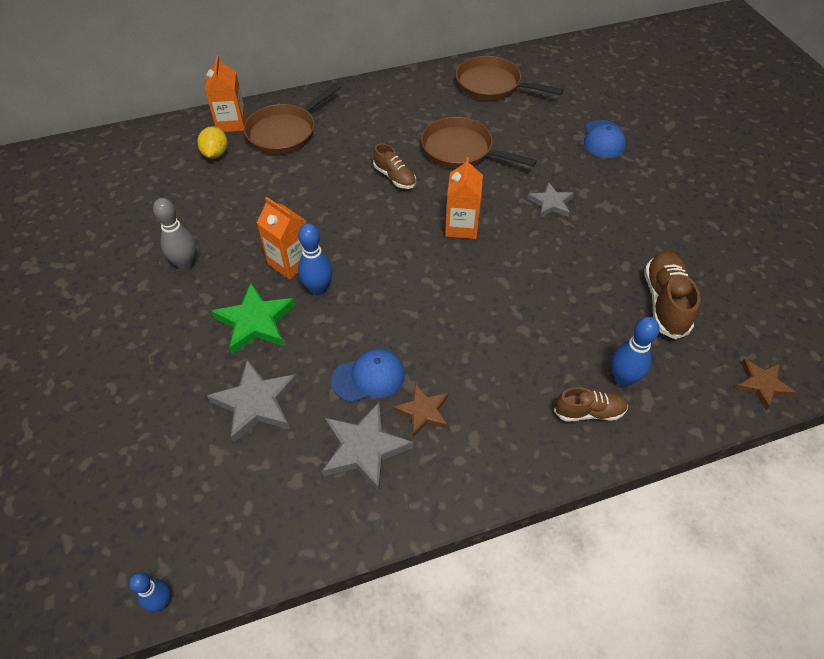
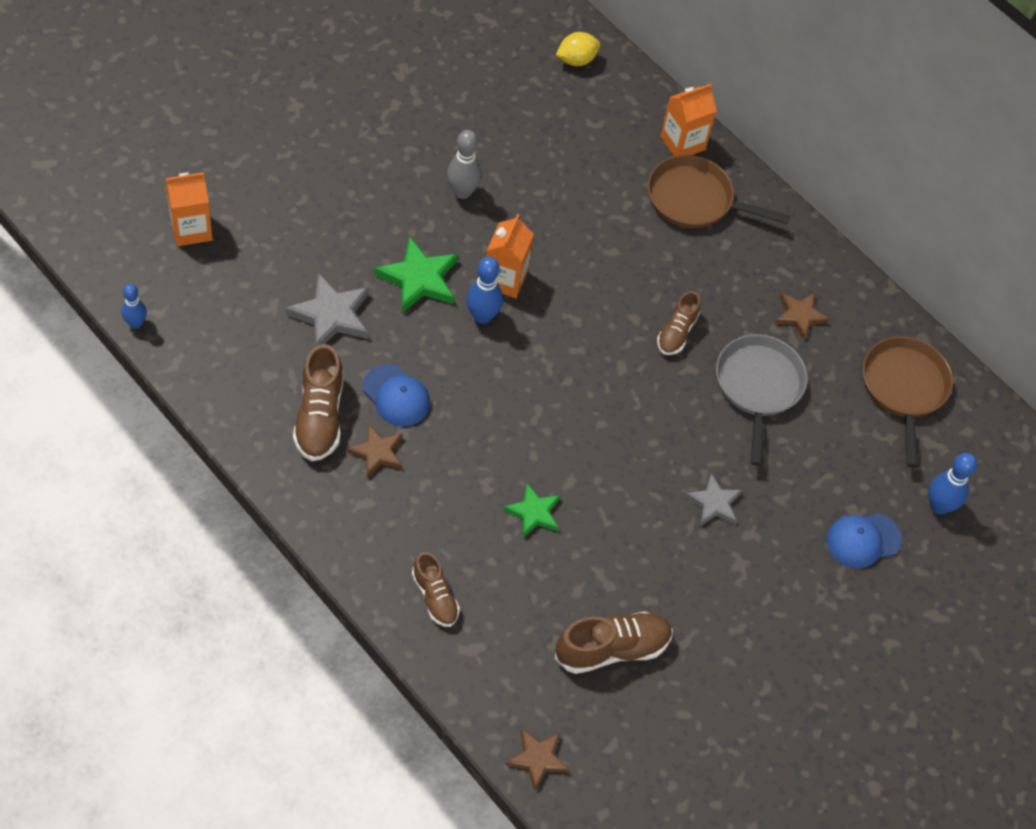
camera: 60 degrees right, 5 degrees up
(216, 154) = (625, 150): yellow lemon -> yellow lemon (576, 60)
(364, 448) = (319, 417): grey star -> brown shoe
(412, 112) = (800, 316): none -> brown star
(461, 150) = (758, 387): brown pan -> grey pan
(461, 226) = (631, 421): orange carton -> orange carton (191, 229)
(525, 314) = (533, 513): none -> green star
(623, 378) = (489, 621): blue bowling pin -> blue bowling pin (939, 506)

